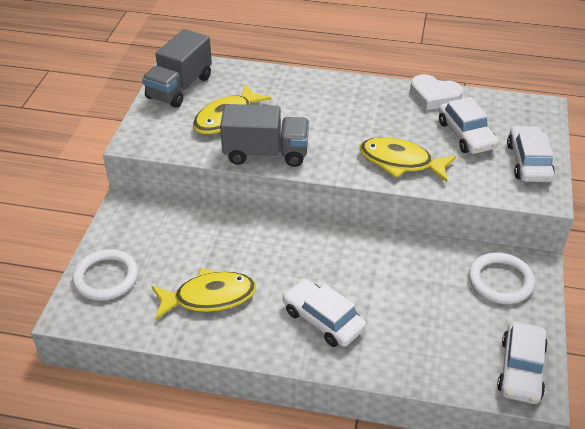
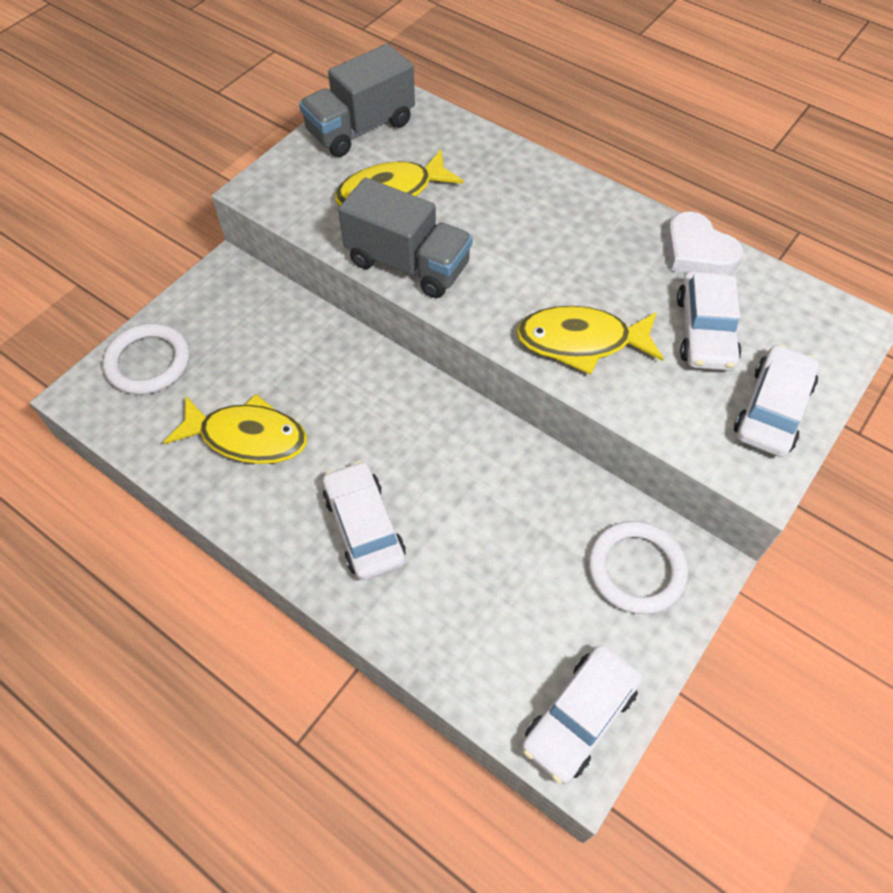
camera: 25 degrees right, 15 degrees up
(400, 162) = (581, 342): yellow fish -> yellow fish turned 45 degrees counterclockwise

